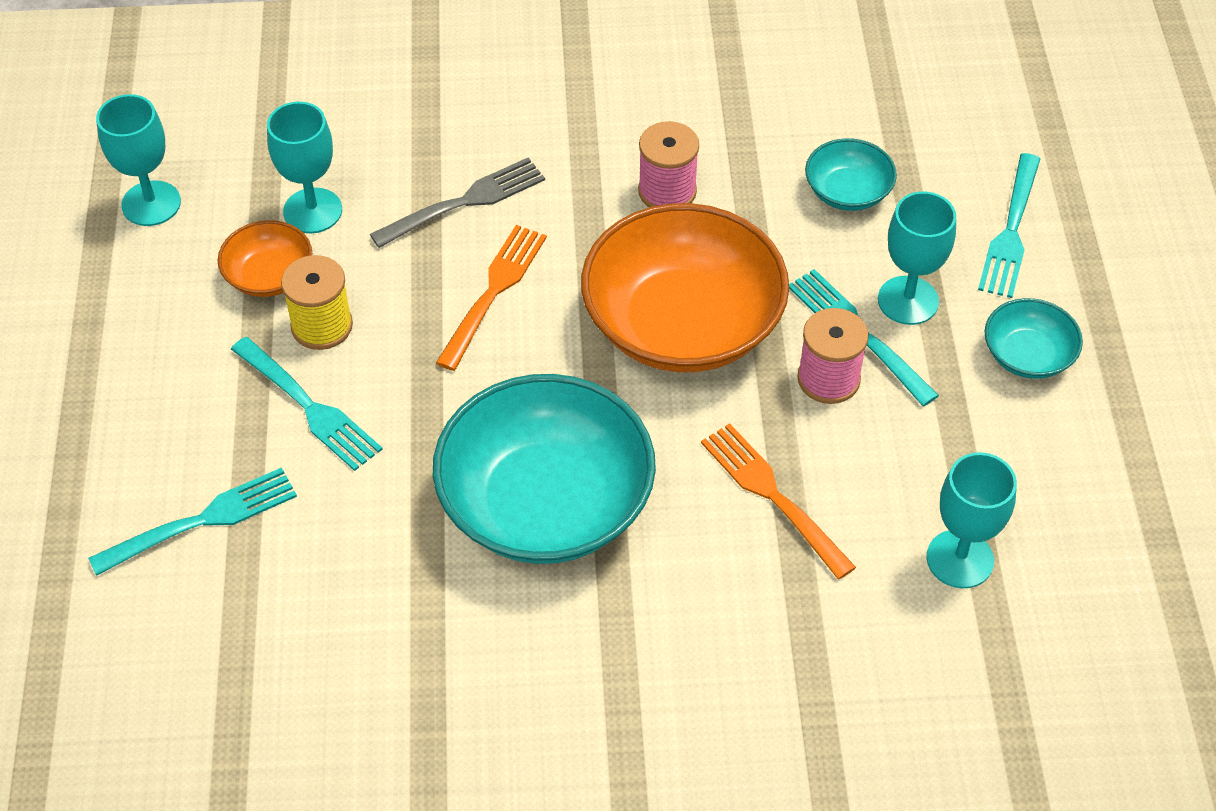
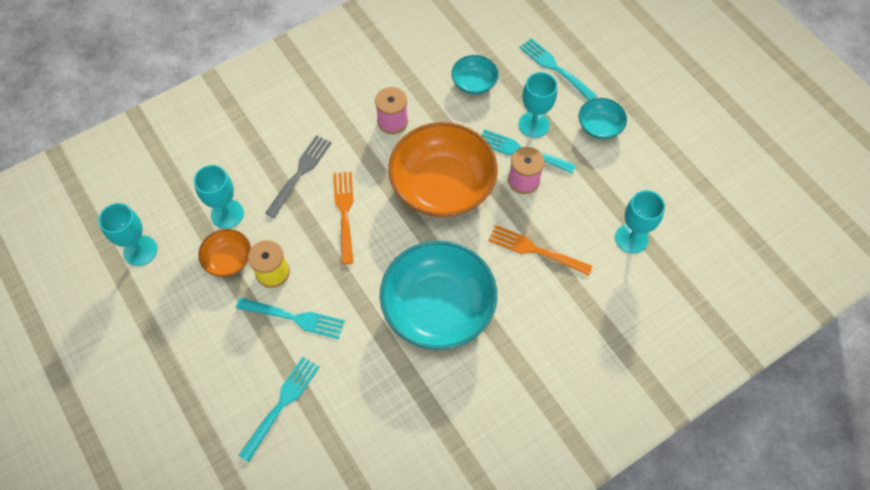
camera: 30 degrees left, 10 degrees up
(1011, 230) = (555, 68): turquoise fork -> turquoise fork turned 150 degrees clockwise

